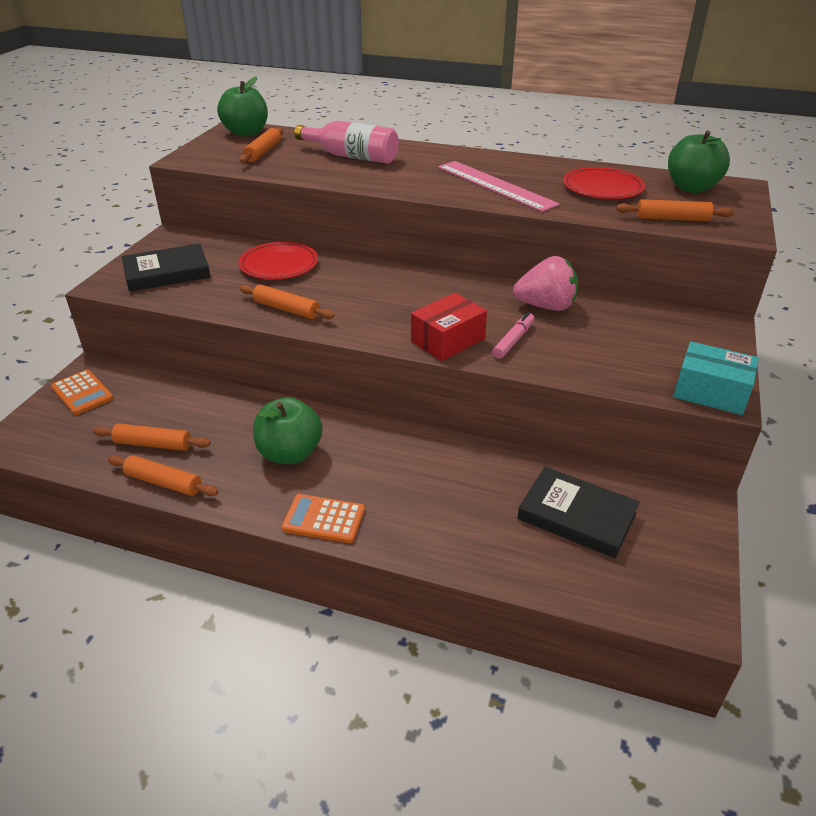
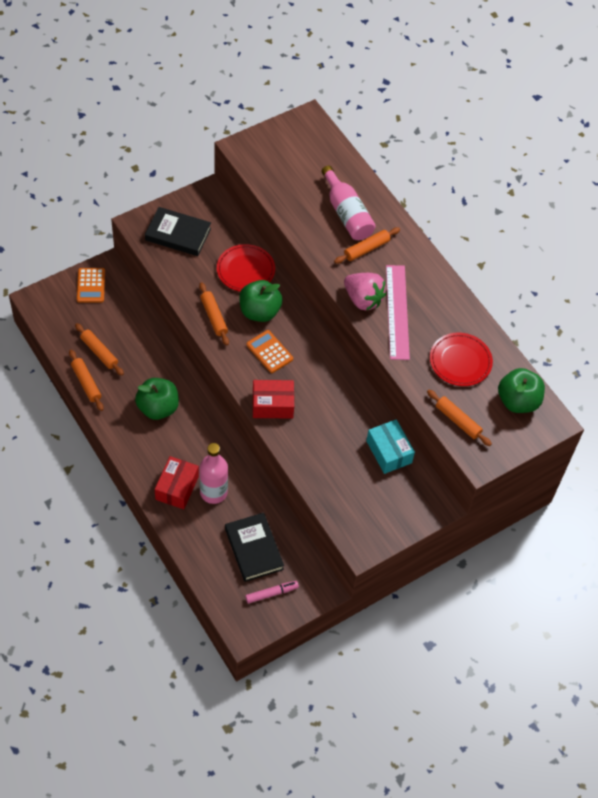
camera: 35 degrees right, 20 degrees up
(246, 133) = (310, 132): green apple -> green apple (259, 311)
(263, 152) = (297, 169): orange rolling pin -> orange rolling pin (367, 249)
(323, 519) = (138, 460): orange calculator -> orange calculator (269, 352)
(407, 516) = (177, 488): none -> red box
(456, 491) = (213, 492): none -> pink bottle
(513, 341) = (306, 431): pink marker -> pink marker (271, 593)
(546, 306) = (357, 418): pink strawberry -> pink strawberry (363, 299)
(710, 392) = (361, 540): turquoise box -> turquoise box (389, 452)

